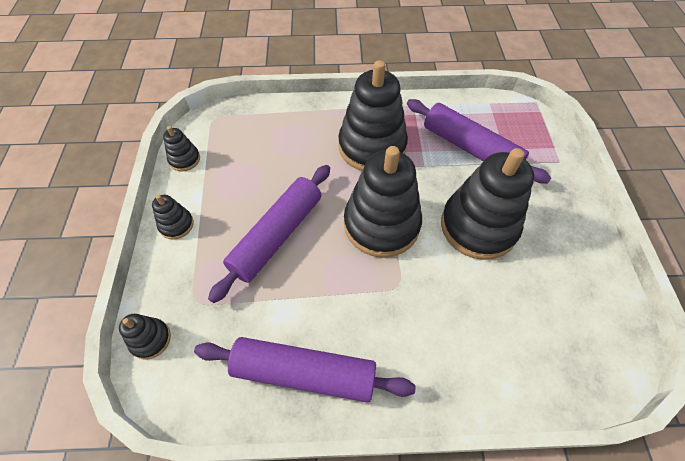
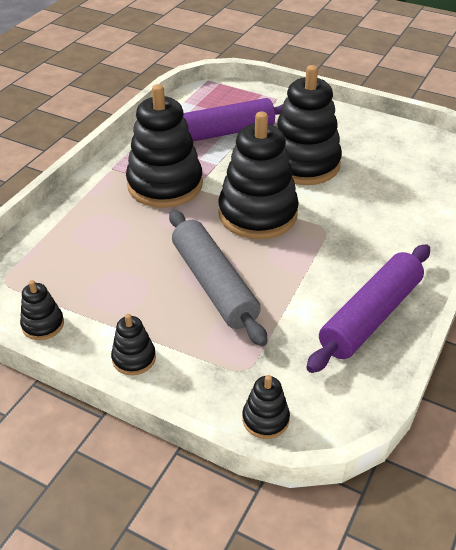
camera: 60 degrees left, 15 degrees down
(277, 235) = (214, 284): purple rolling pin -> grey rolling pin

